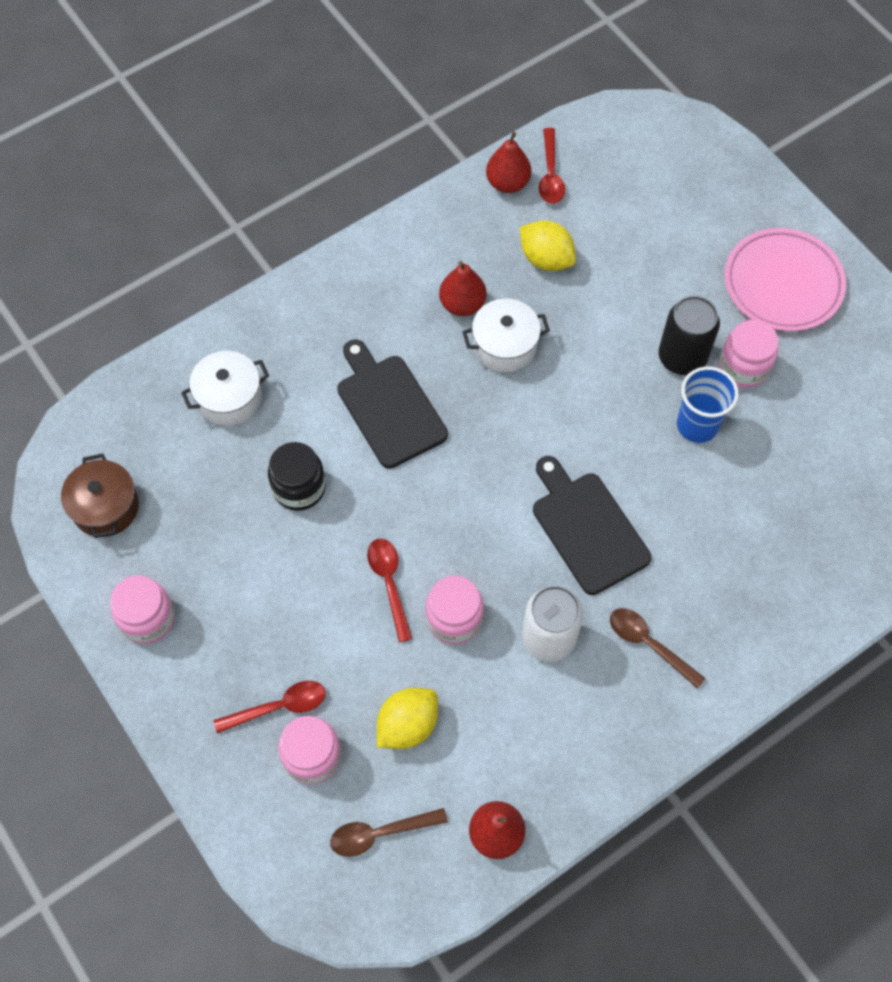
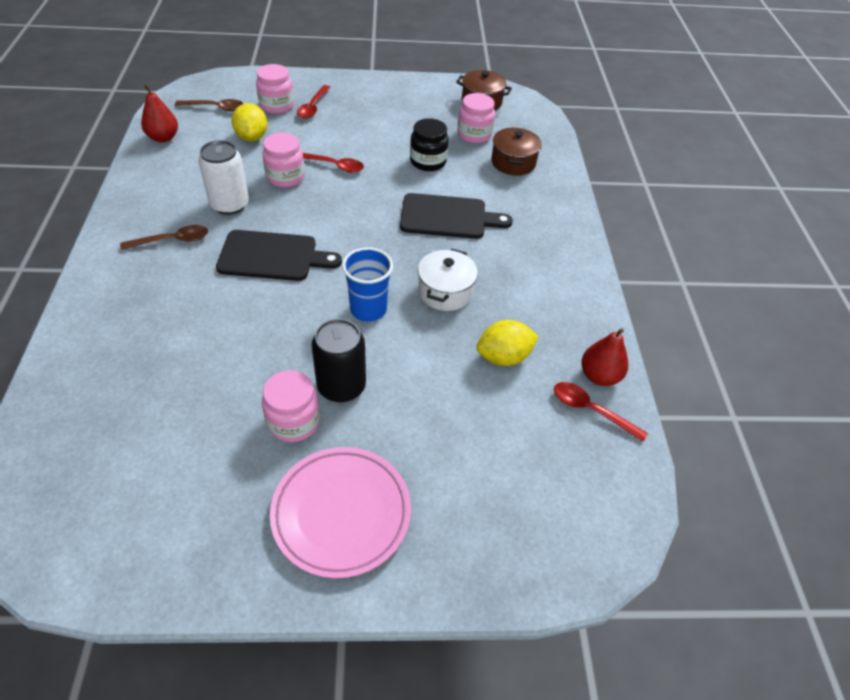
camera: 120 degrees right, 15 degrees down
(147, 618) = (405, 91): pink jar -> pink jar (474, 135)
(229, 398) = (513, 162): white pot -> brown pot
(380, 833) = (215, 108): brown spoon -> brown spoon turned 75 degrees clockwise
(462, 304) = (499, 288): red pear -> none
(697, 425) = (279, 358): blue cup -> blue cup (368, 309)

